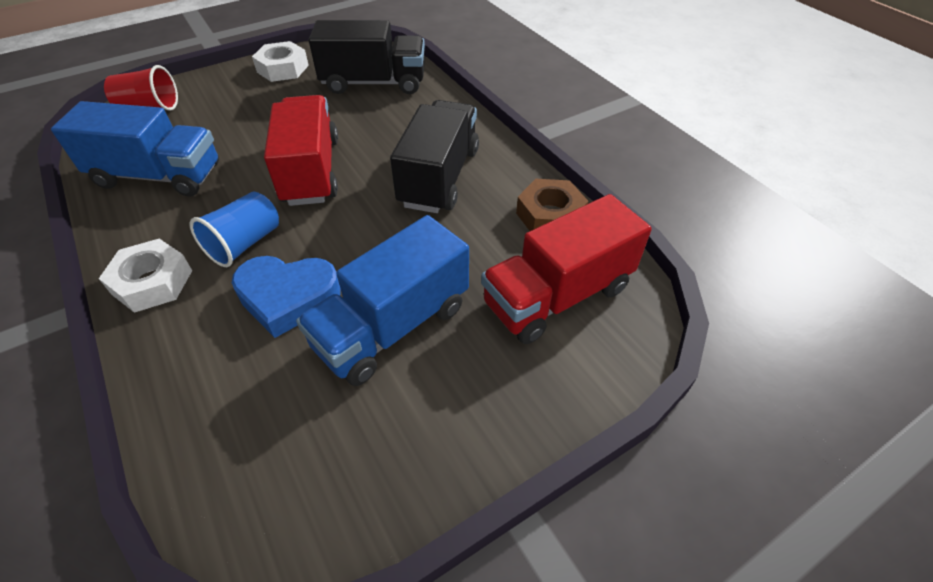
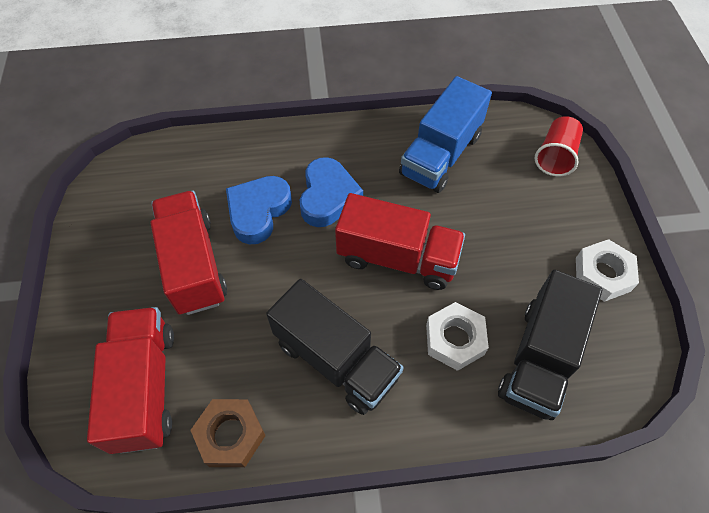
camera: 115 degrees right, 10 degrees up
(152, 282) = (318, 143): white nut -> white nut (454, 339)
(245, 243) = (328, 197): blue cup -> blue heart
(392, 326) = (194, 265): blue truck -> red truck

